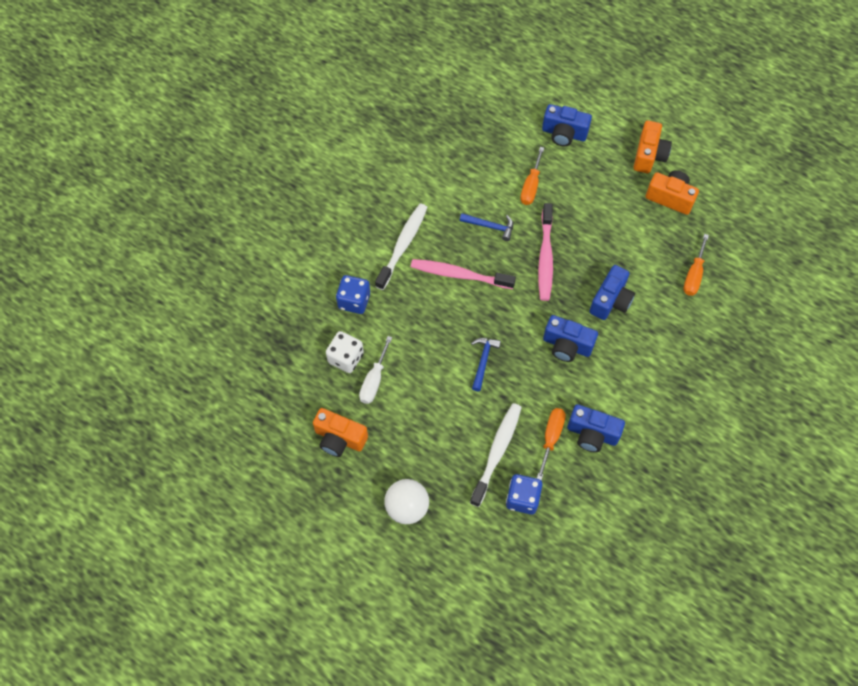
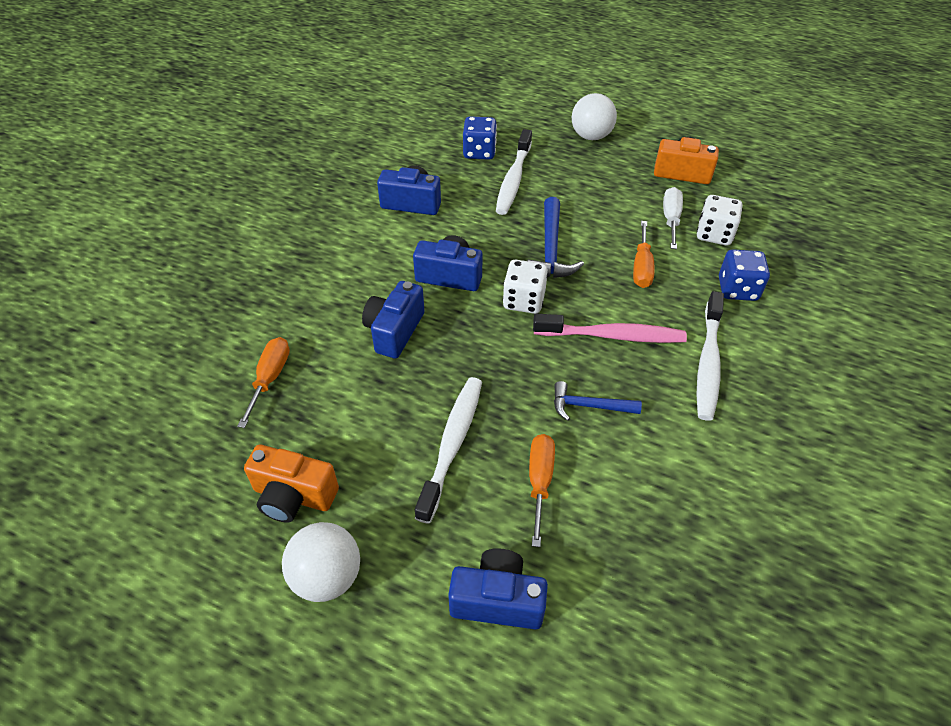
camera: 170 degrees right, 15 degrees down
(483, 361) = (550, 250): blue hammer -> blue hammer, size x1.55
(515, 314) = (523, 301): none -> white dice
(545, 257) = (495, 373): pink toothbrush -> none
(551, 438) = (457, 196): orange screwdriver -> orange screwdriver (641, 267)
(578, 214) = (452, 444): none -> white toothbrush
(649, 155) = (327, 577): orange camera -> white ball

